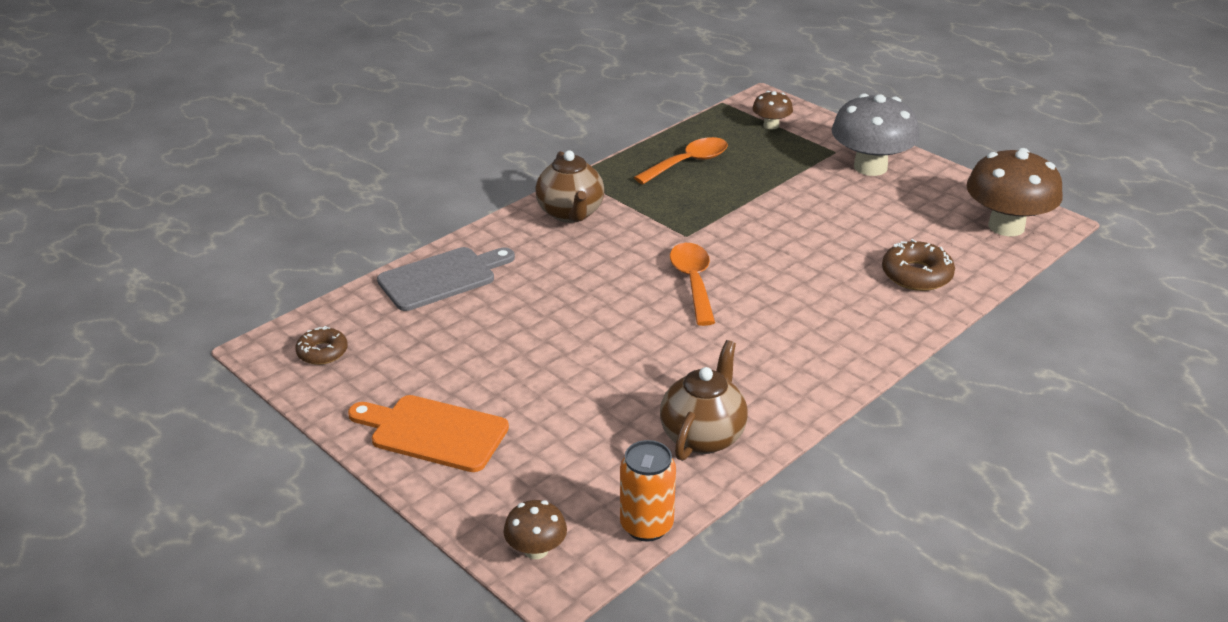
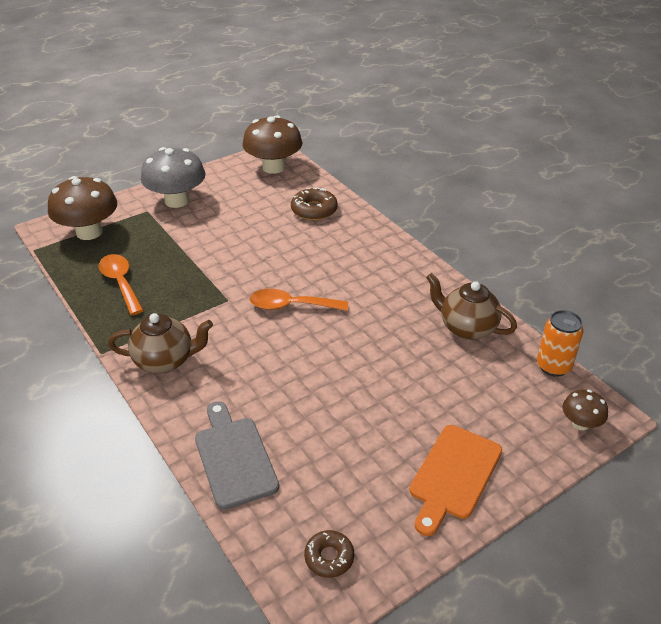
camera: 80 degrees left, 5 degrees up
(771, 125) = (89, 232): brown mushroom -> brown mushroom, size x2.01

